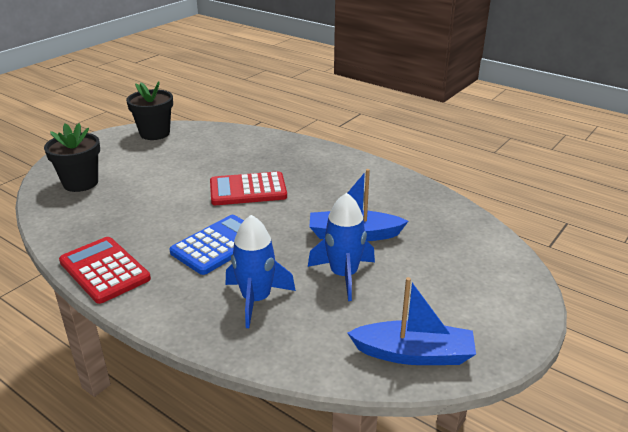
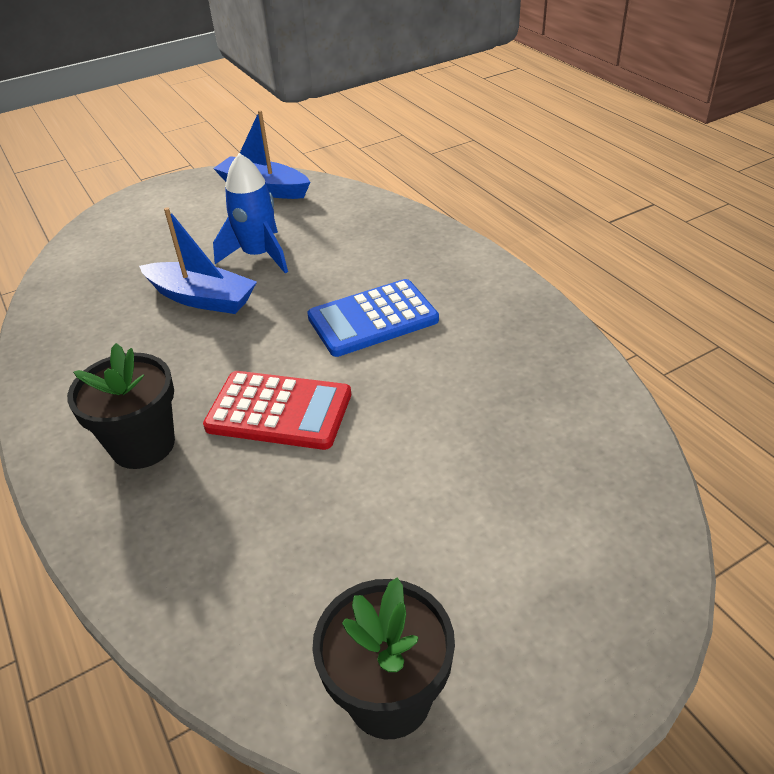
camera: 155 degrees left, 10 degrees up
(80, 183) = (577, 513): black flower pot -> black flower pot (143, 445)
(104, 270) = (525, 314): red calculator -> none
(256, 299) = (363, 249): blue rocket -> none

